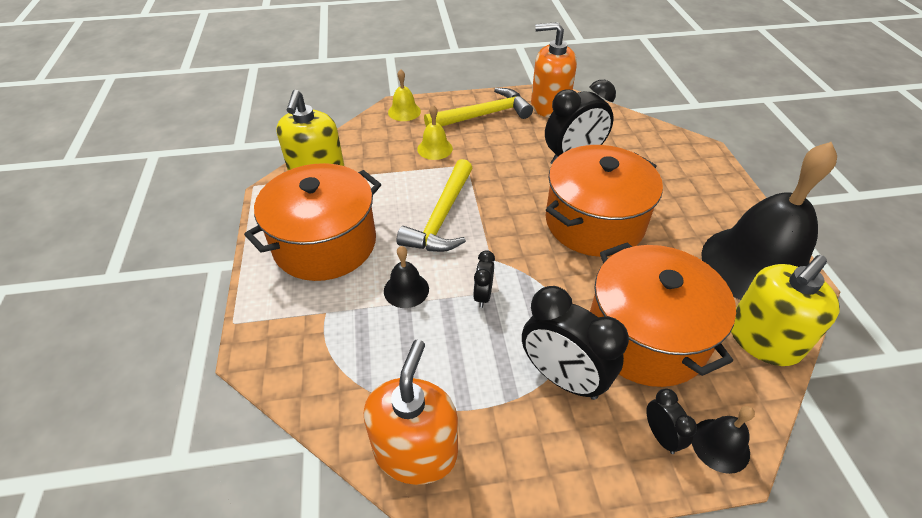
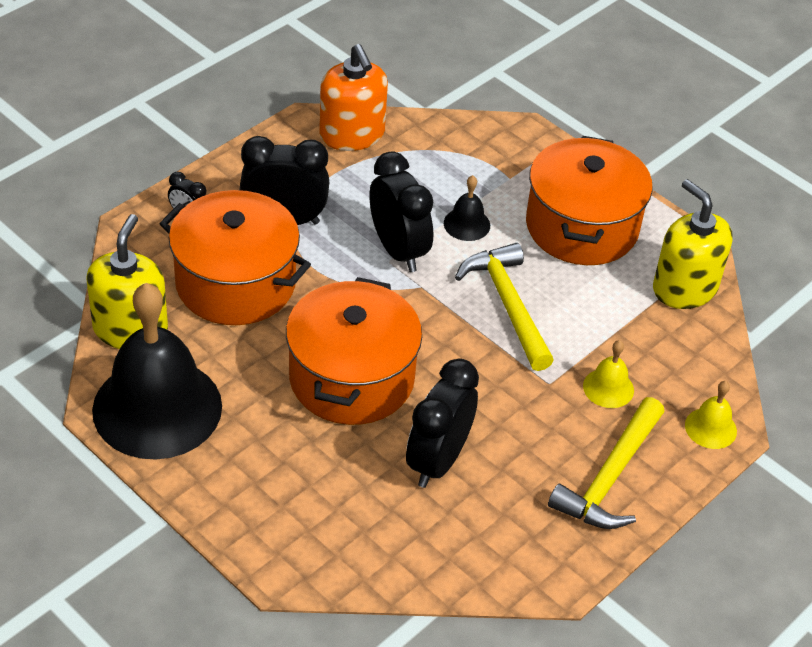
camera: 140 degrees right, 0 degrees up
(483, 295) = (398, 250): black clock -> black clock, size x2.02
(549, 105) = (543, 550): orange soap dispenser -> none
(720, 445) = (143, 231): black bell -> none

